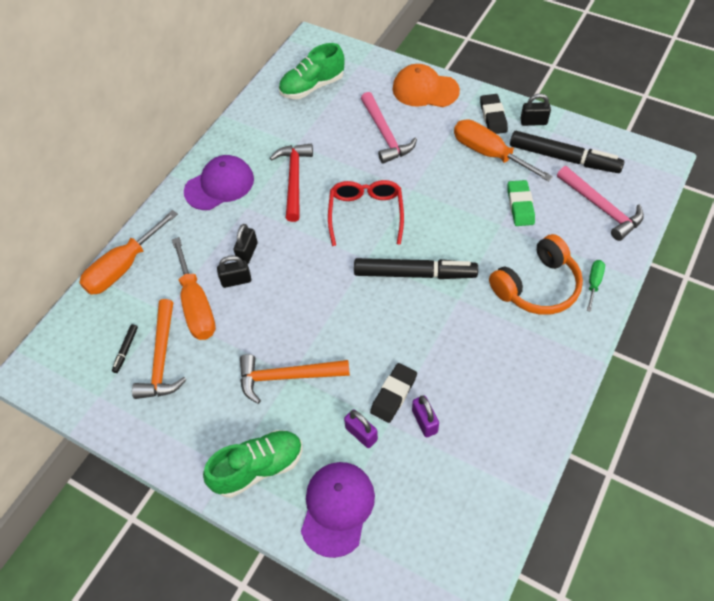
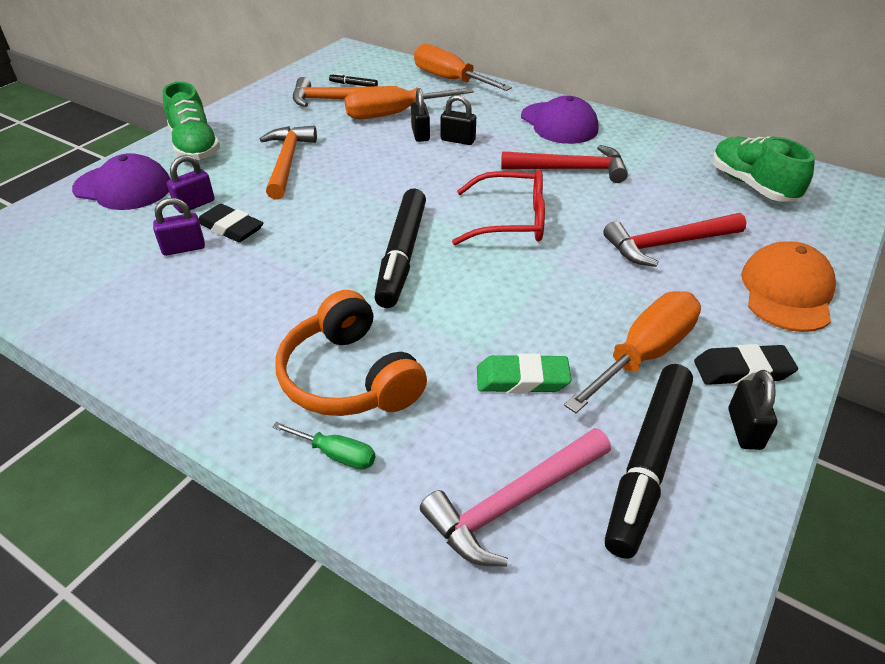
camera: 90 degrees right, 15 degrees down
(385, 134) = (667, 244): pink hammer -> red hammer

